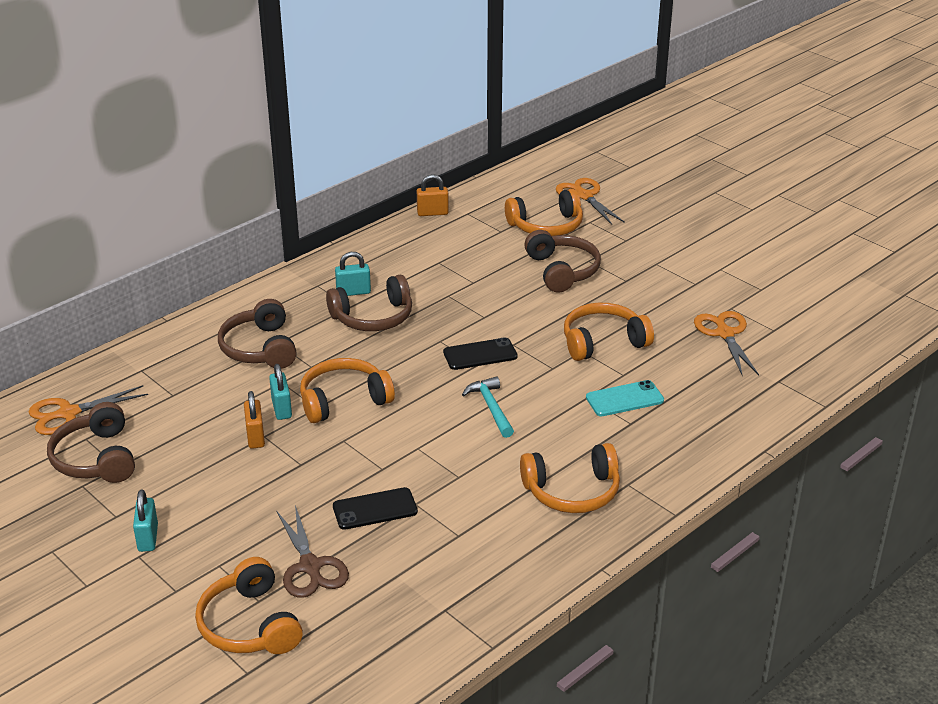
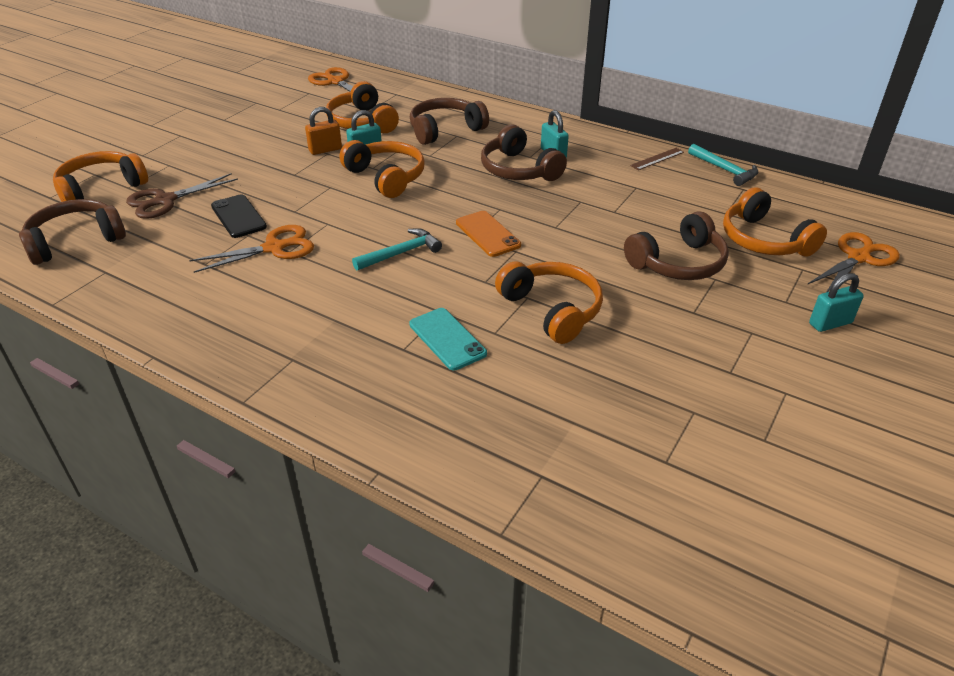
camera: 75 degrees right, 5 degrees up
(96, 458) = (287, 100): brown headphones -> brown headphones (75, 241)
(148, 538) = (200, 134): turquoise padlock -> turquoise padlock (830, 323)
(395, 240) = (657, 159): none -> brown ruler
(432, 213) = (724, 170): orange padlock -> turquoise hammer
(480, 354) = (487, 234): black phone -> orange phone
(572, 491) = (275, 322): orange headphones -> orange headphones (362, 122)
(725, 334) = (627, 411): orange scissors -> orange scissors (274, 248)

